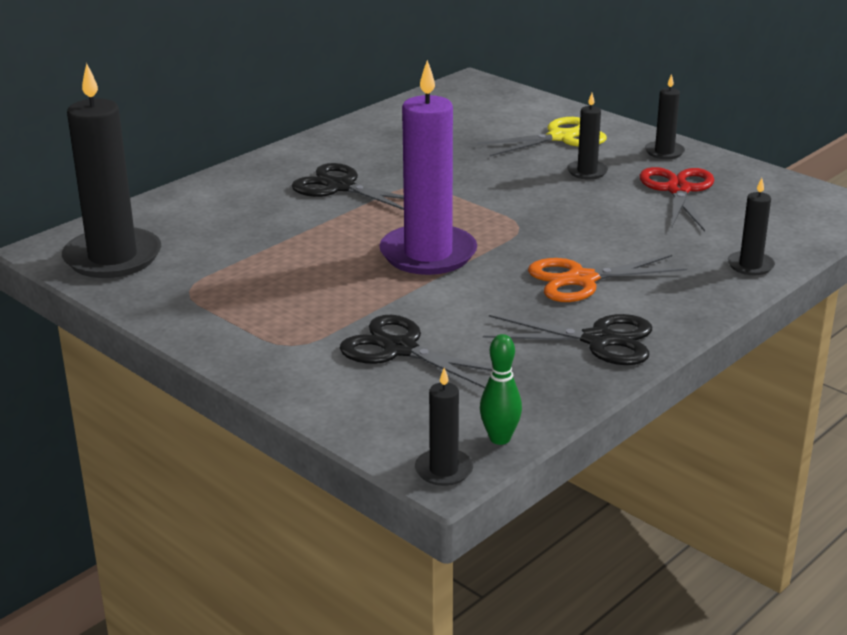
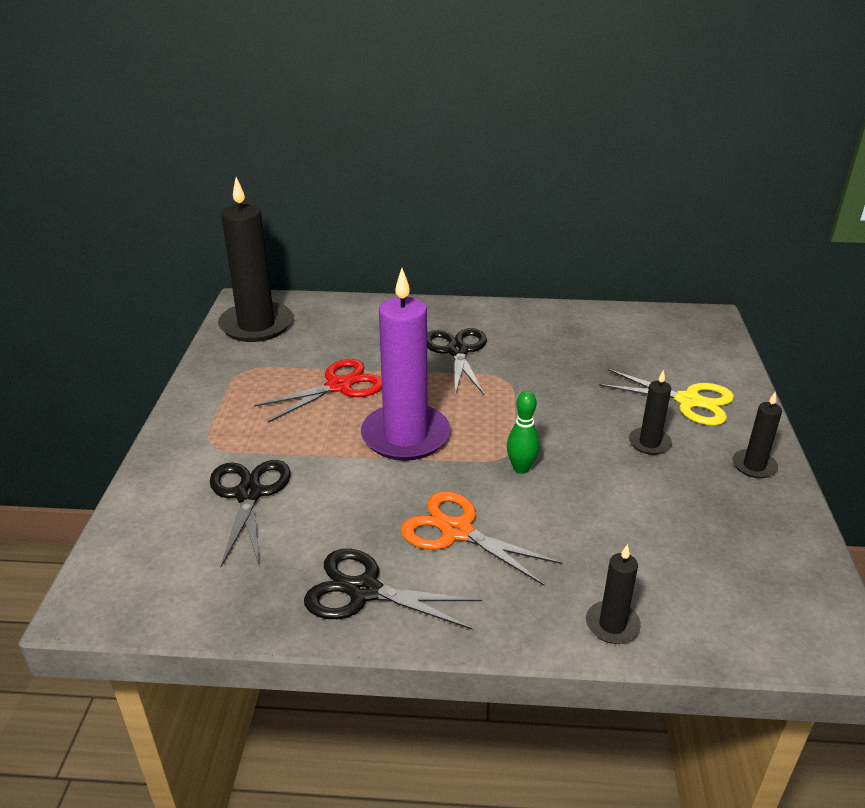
camera: 50 degrees right, 5 degrees up
(444, 470) = (88, 604): black candle -> none
(500, 438) = (157, 611): green bowling pin -> green bowling pin (521, 468)
(598, 340) = (364, 591): black scissors -> black scissors turned 135 degrees clockwise
(678, 190) = (694, 508): red scissors -> red scissors (339, 386)

